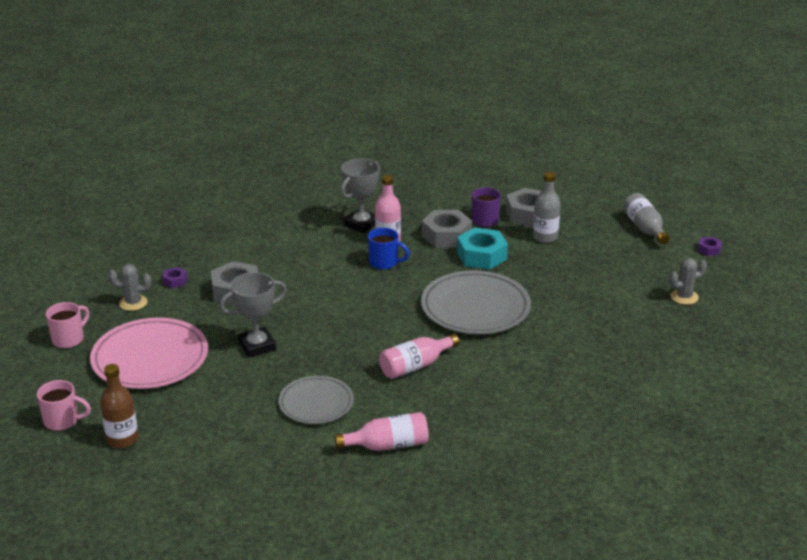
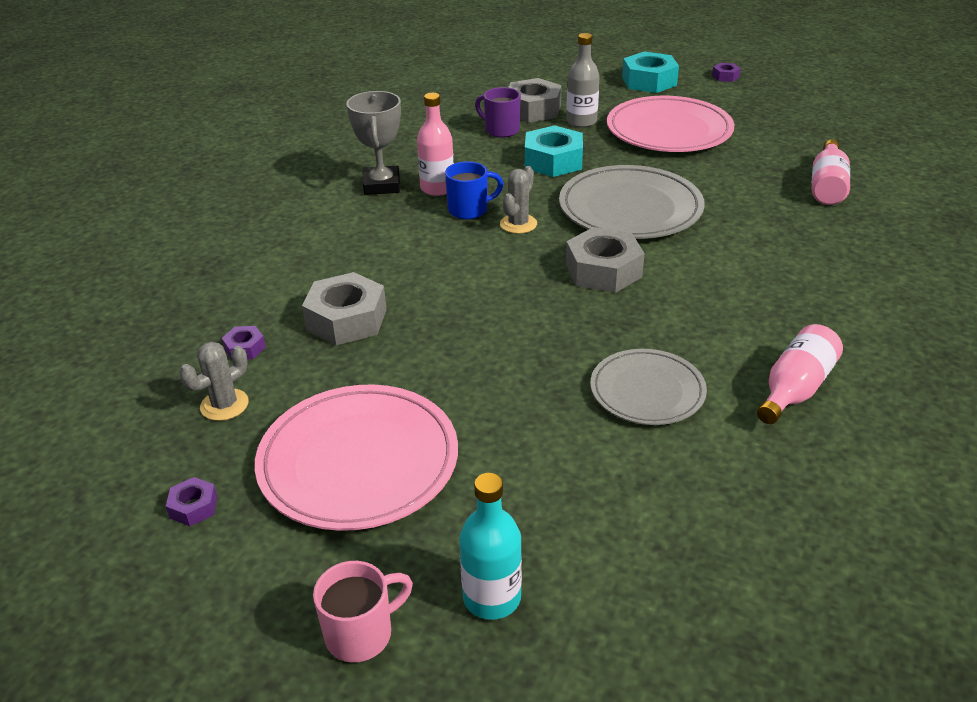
camera: 40 degrees left, 5 degrees up
(69, 339) = (194, 507): pink mug -> purple nut
(122, 439) = (492, 597): brown bottle -> turquoise bottle
(257, 346) = (473, 367): grey trophy -> none
(415, 366) = (675, 292): pink bottle -> pink bottle (827, 186)
(446, 236) = (489, 159): grey nut -> grey nut (603, 271)
(592, 270) = (669, 130): none -> pink plate
(645, 228) = (649, 81): grey bottle -> turquoise nut
(684, 297) = (776, 118): grey cactus -> grey cactus (518, 224)

